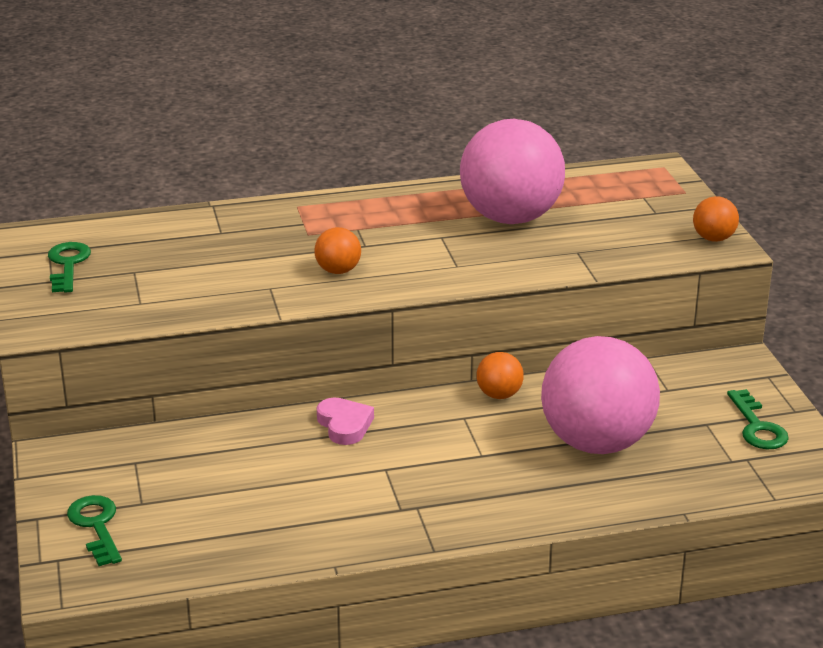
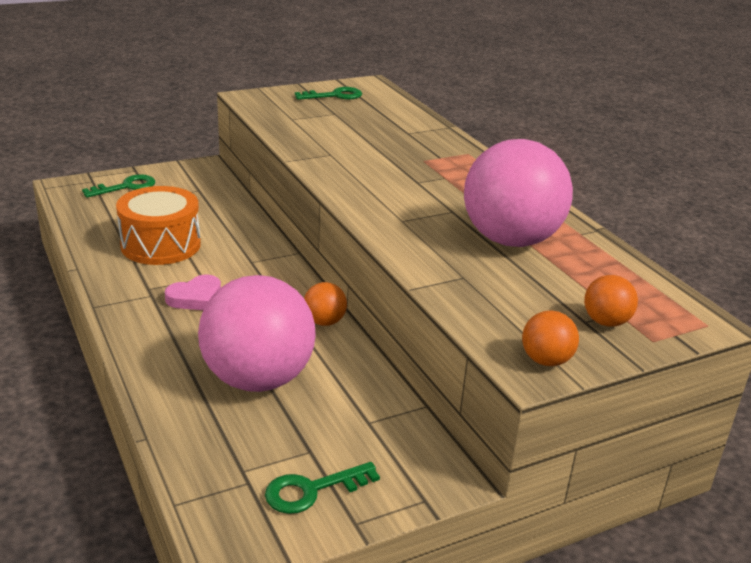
camera: 75 degrees right, 0 degrees up
(292, 497) = (161, 245): none -> orange drum
(338, 271) = (367, 174): orange ball -> orange ball (606, 322)
(344, 425) = (259, 256): pink heart -> pink heart (195, 298)

